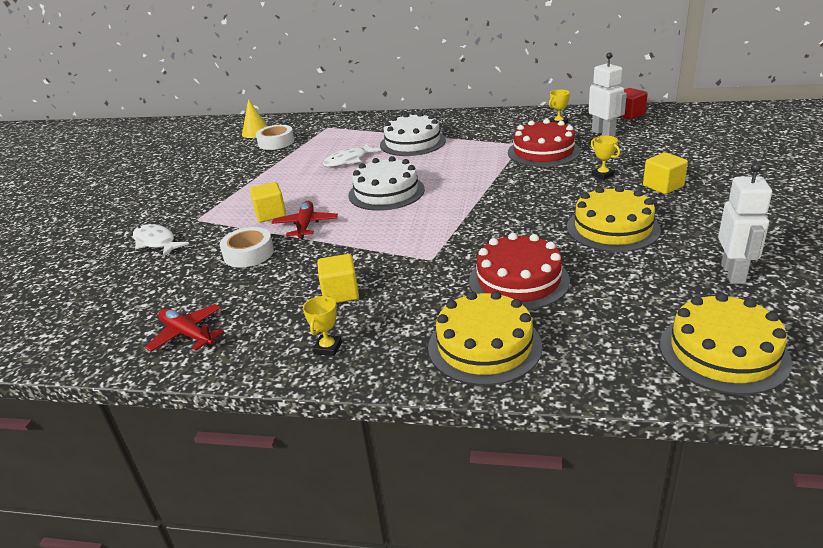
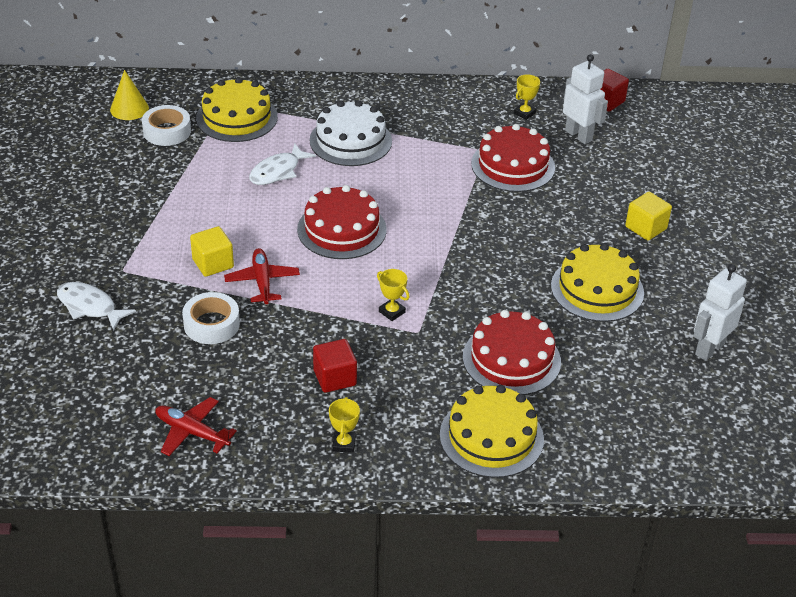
camera: 15 degrees left, 10 degrees up
(340, 293) = (335, 378): yellow cube -> red cube
(386, 192) = (342, 229): white cake -> red cake
(602, 175) = (582, 208): yellow trophy -> yellow trophy (392, 312)
(723, 352) = (696, 436): yellow cake -> yellow cake (237, 117)
(733, 273) = (709, 349): white robot -> white robot turned 135 degrees counterclockwise

